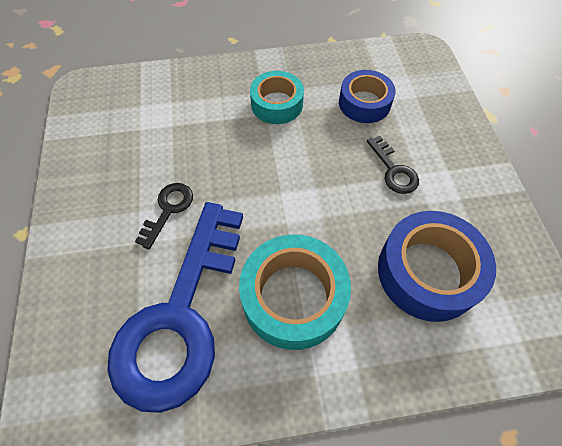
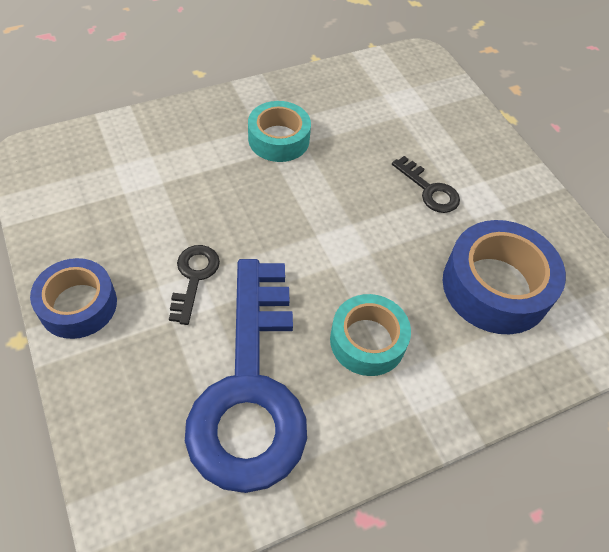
camera: 20 degrees left, 5 degrees down
(293, 297) = (367, 341): turquoise tape -> turquoise tape, size x0.66
(364, 103) = (376, 123): blue tape -> blue tape (78, 305)

